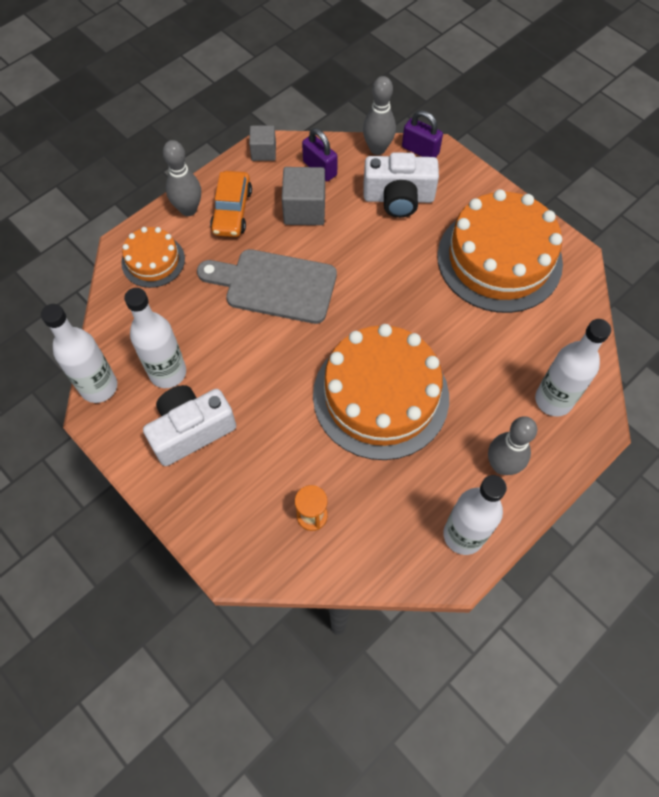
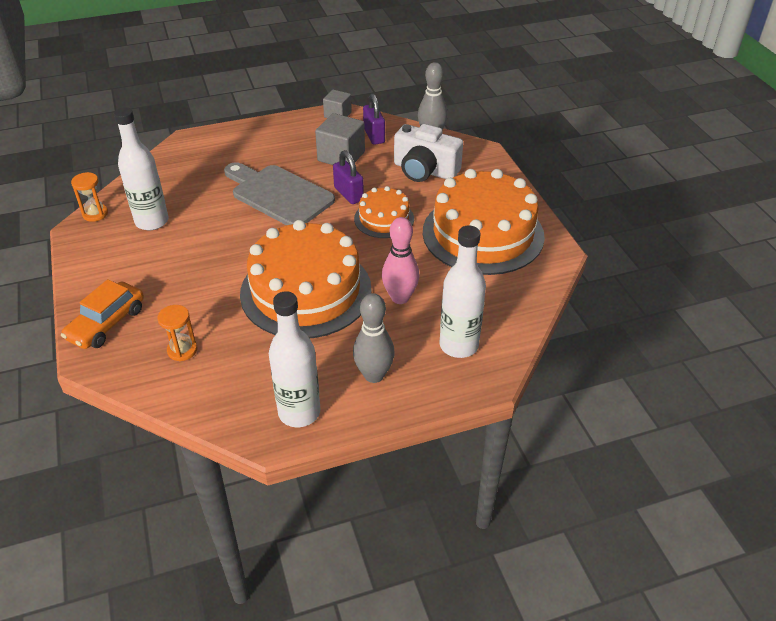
camera: 25 degrees right, 20 degrees down
(99, 387) = (95, 214): white bottle -> orange hourglass
(153, 261) = (200, 154): orange cake -> orange cake (384, 219)
(188, 209) = (252, 132): grey bowling pin -> none
(191, 430) = (137, 262): white camera -> none
(232, 211) = (284, 142): orange car -> orange car (107, 323)
(420, 150) = (467, 146): purple padlock -> purple padlock (348, 194)
(471, 367) = (400, 297): none -> pink bowling pin

